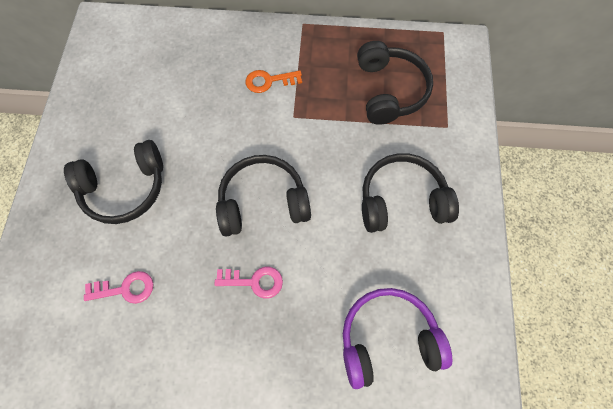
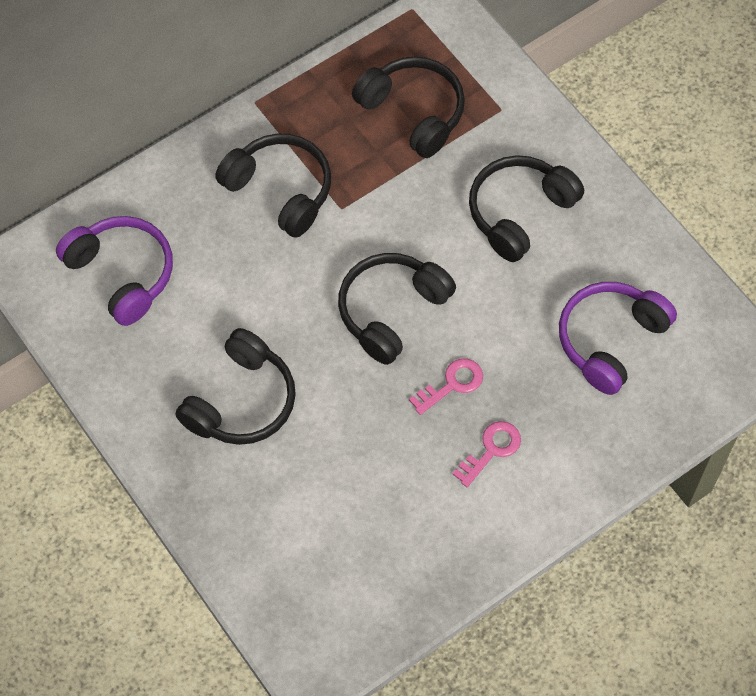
camera: 40 degrees left, 5 degrees down
(125, 289) = (339, 482): pink key -> pink key (491, 450)
(140, 65) = (122, 274): none -> purple headphones
(269, 81) = (280, 190): orange key -> black headphones

